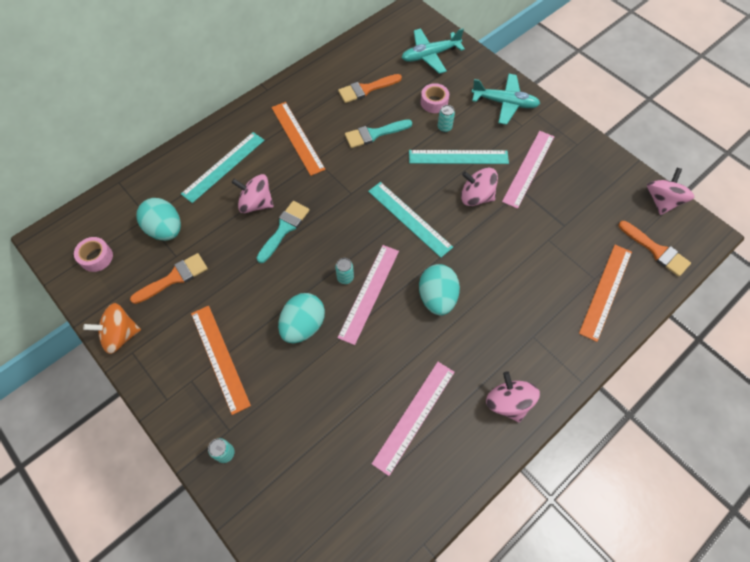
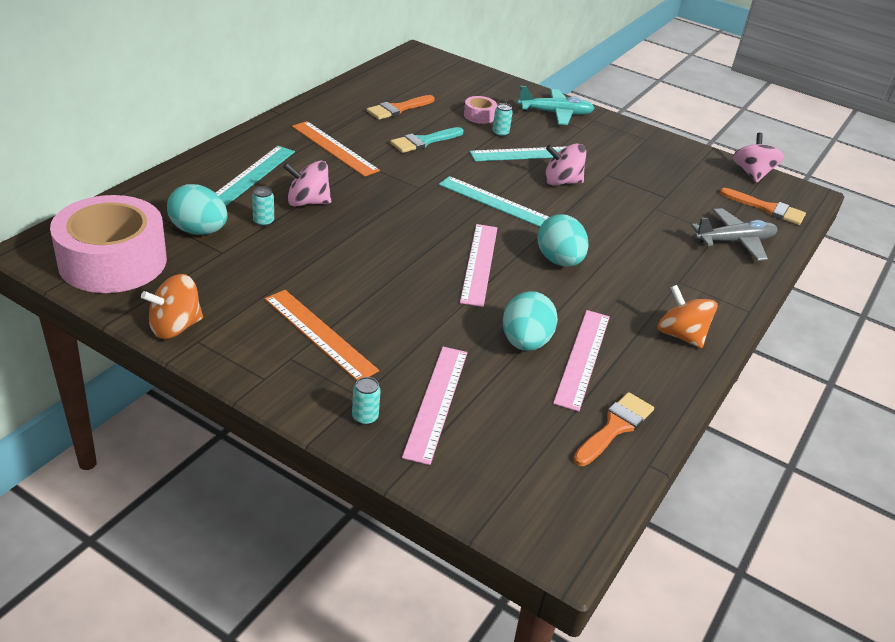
camera: 20 degrees left, 25 degrees down
(96, 257) = (113, 261): pink tape -> pink tape, size x2.40
(174, 278) = (228, 271): orange brush -> orange brush (615, 427)
(284, 229) = (352, 220): turquoise brush -> none
(303, 325) = (413, 297): turquoise egg -> turquoise egg (525, 342)
(345, 278) = (445, 254): turquoise can -> turquoise can (263, 222)
(430, 55) = (457, 82): turquoise plane -> none
(508, 402) = (680, 335): pink spinning top -> orange spinning top
(529, 168) = (606, 158): pink ruler -> pink ruler (436, 402)
(606, 291) = (735, 241): orange ruler -> grey plane

